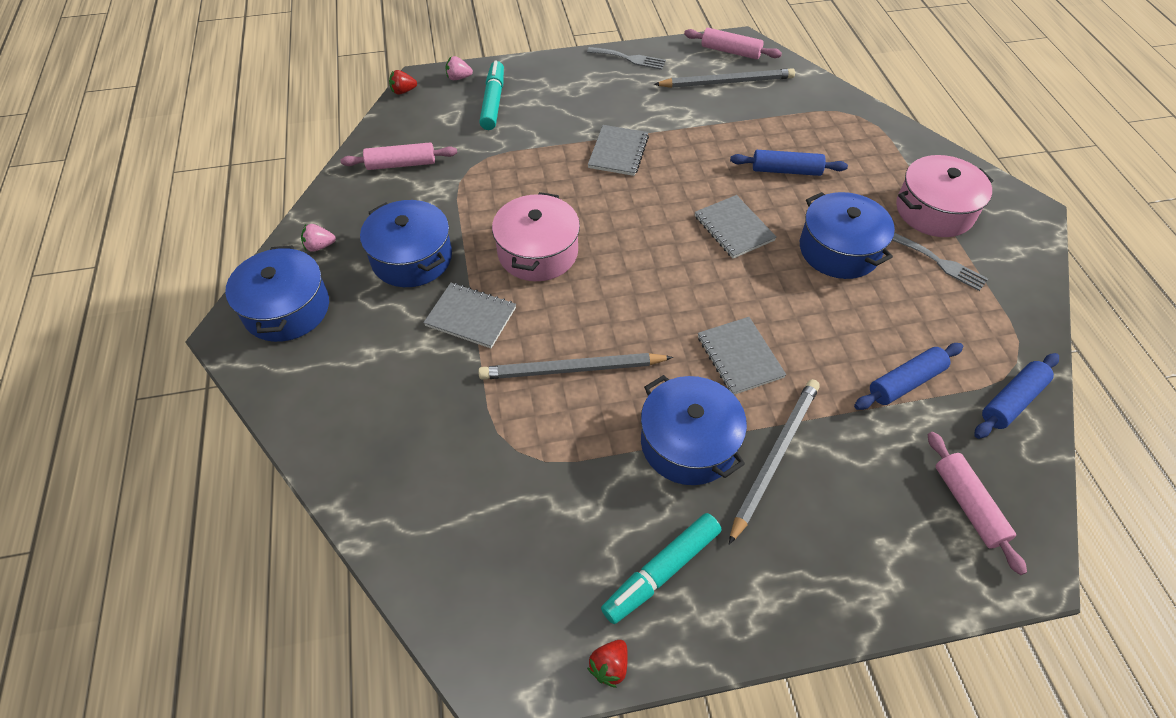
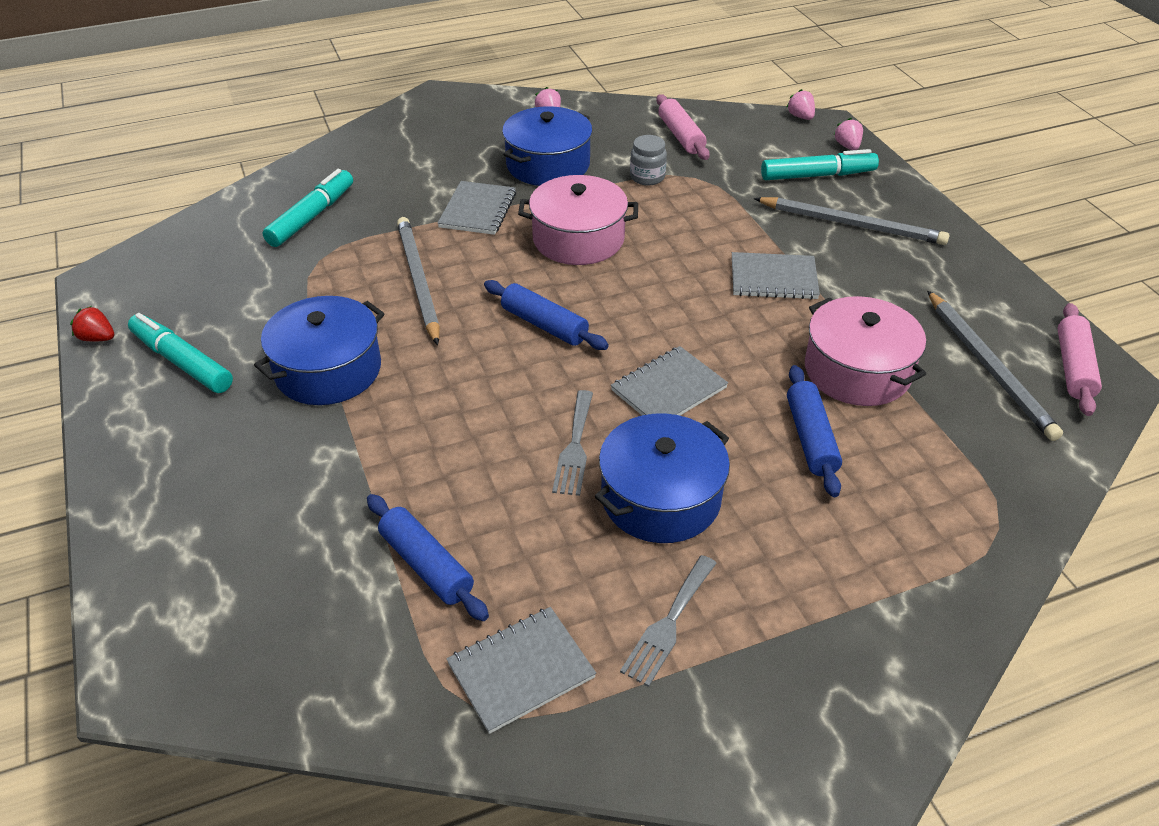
camera: 80 degrees right, 10 degrees down
(287, 309) = (469, 114): blue pot -> none
(403, 91) = (800, 117): red strawberry -> pink strawberry
(436, 457) = (312, 216): none -> turquoise marker
(459, 195) = (647, 177): none -> grey jar
(629, 59) = (979, 269): grey fork -> grey fork (575, 447)
(740, 357) = (450, 404): grey notebook -> grey notebook (521, 671)
(775, 457) = (310, 438): grey pencil -> grey pencil (852, 224)
(934, 211) = (792, 623): pink pot -> pink pot (857, 371)
(968, 505) = (235, 621): pink rolling pin -> none
(1012, 401) = (402, 693): blue rolling pin -> blue rolling pin (544, 325)

